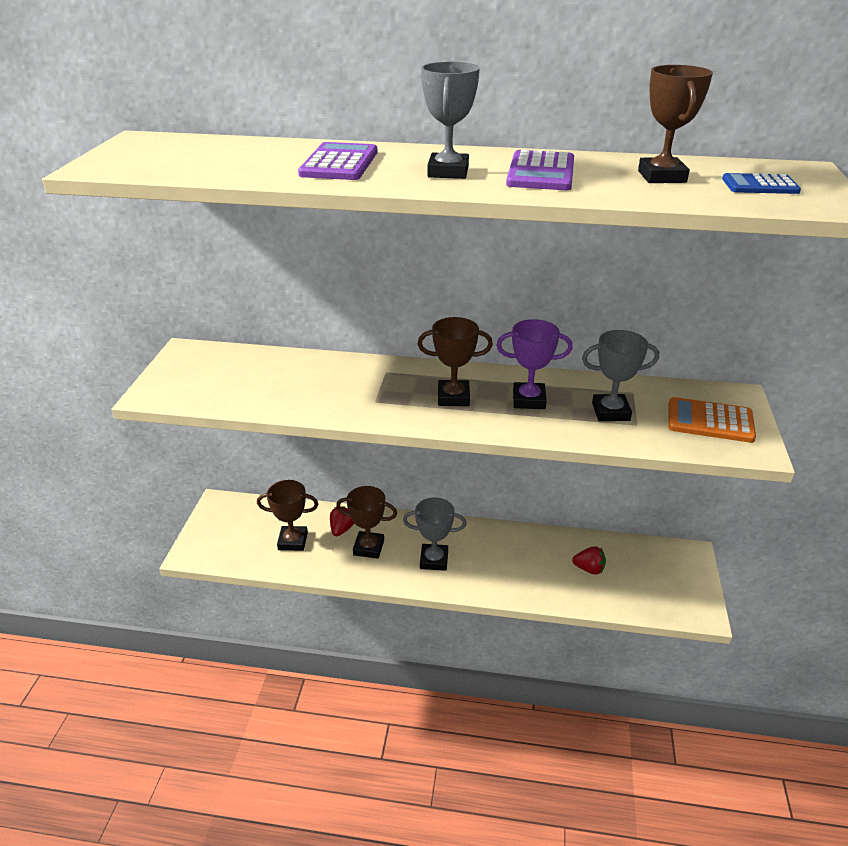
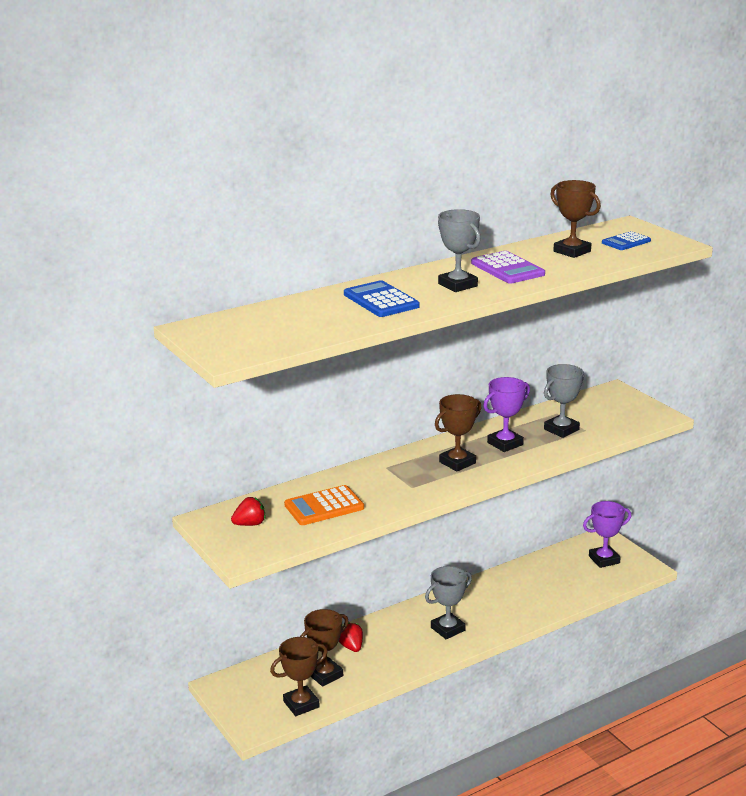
camera: 40 degrees left, 10 degrees down
(339, 163) = (381, 300): purple calculator -> blue calculator
(368, 547) = (390, 647): brown trophy -> brown trophy (301, 704)
(589, 569) = (554, 579): red strawberry -> red strawberry (250, 524)
(664, 577) = (604, 559): none -> purple trophy
(710, 421) = (620, 411): orange calculator -> orange calculator (324, 506)

